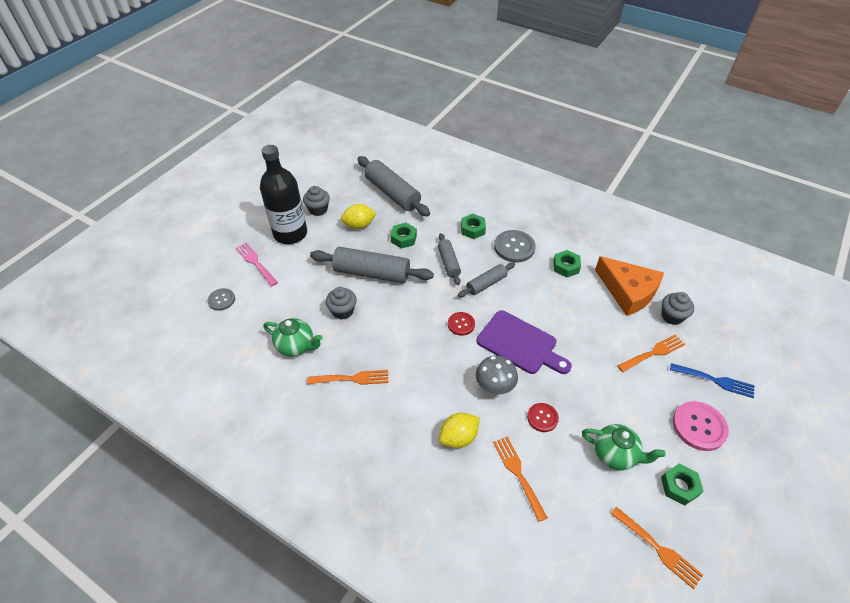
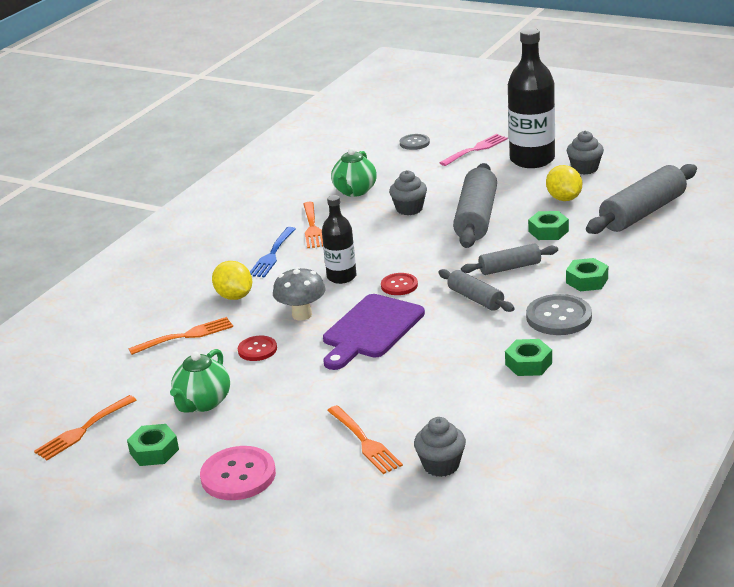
camera: 90 degrees right, 20 degrees down
(441, 359) = (341, 277): none -> black bottle
(628, 291) = (487, 423): orange cheese -> none
(715, 380) = (316, 499): blue fork -> blue fork (272, 255)

